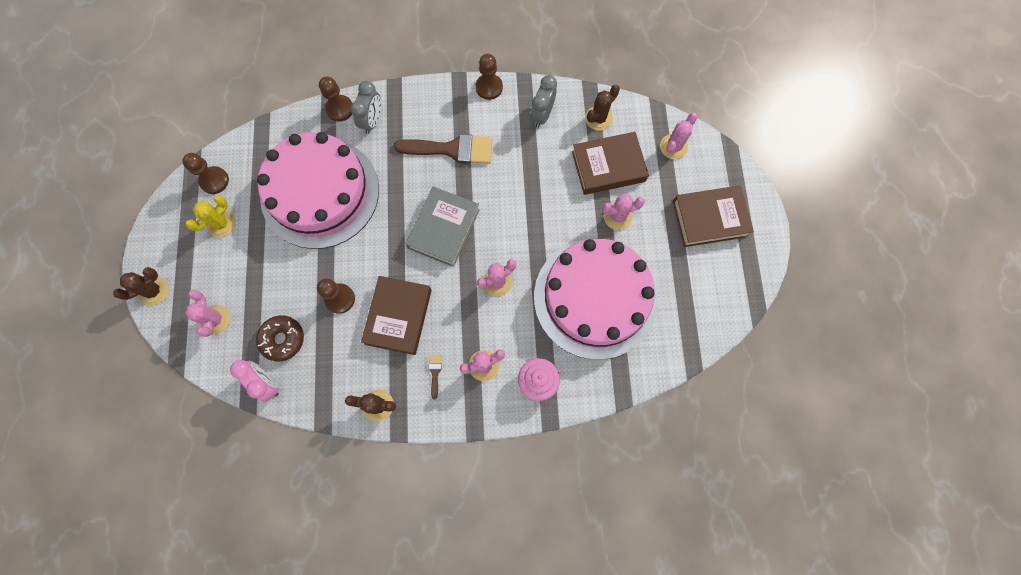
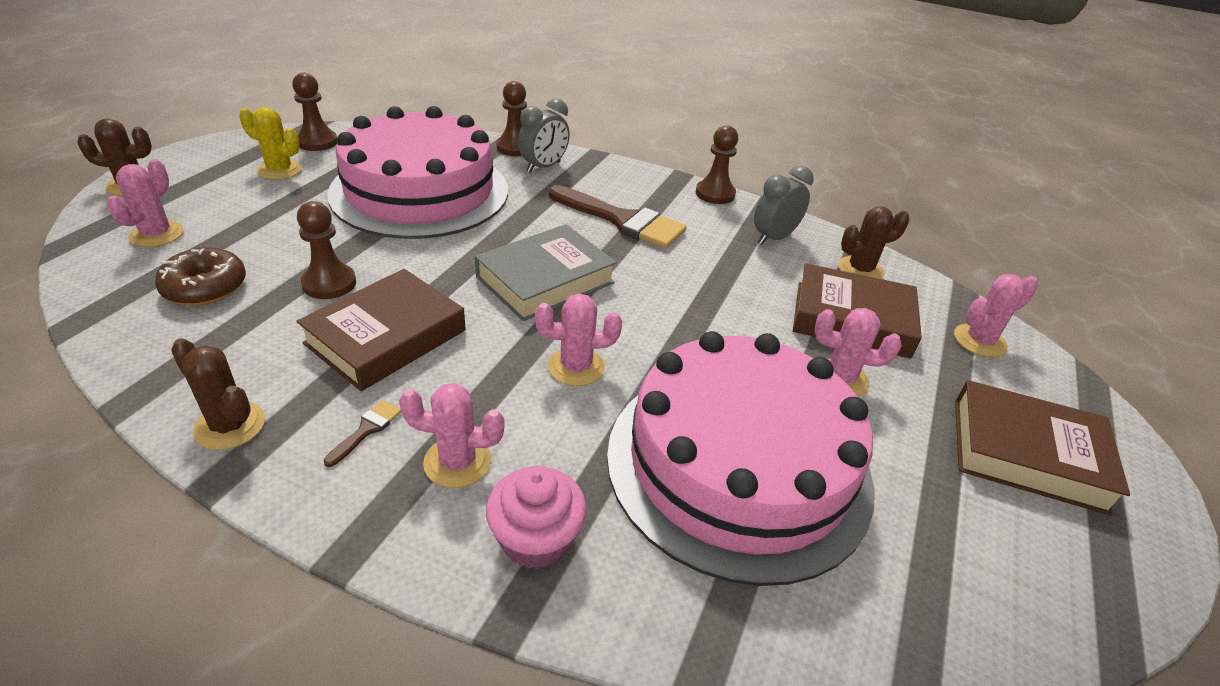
camera: 25 degrees right, 35 degrees down
(221, 224) = (279, 170): yellow cactus -> yellow cactus turned 45 degrees clockwise
(267, 383) = (121, 320): pink clock -> none

